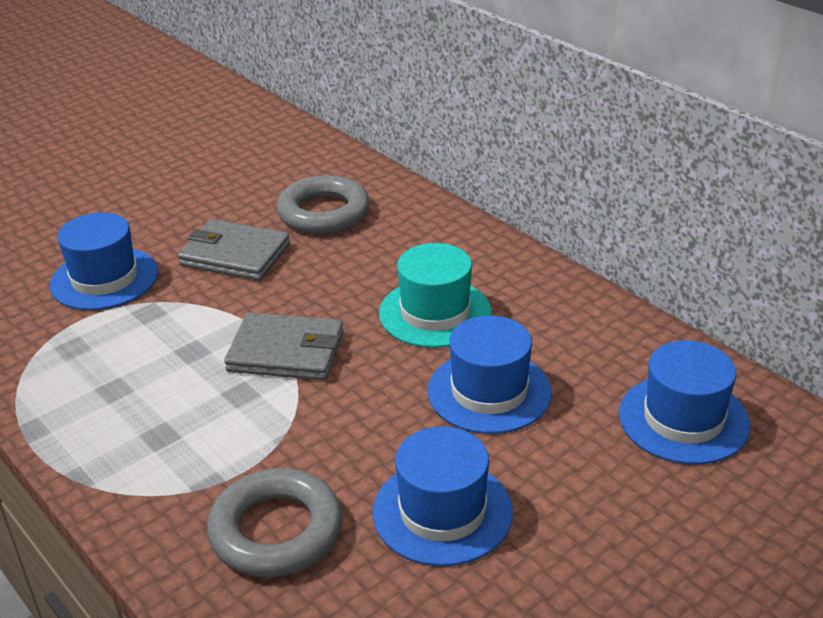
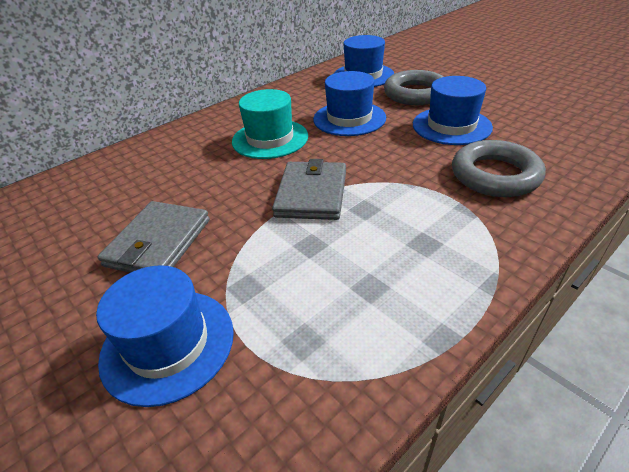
camera: 90 degrees left, 5 degrees up
(323, 213) = (111, 198): grey ring -> grey ring (415, 94)

